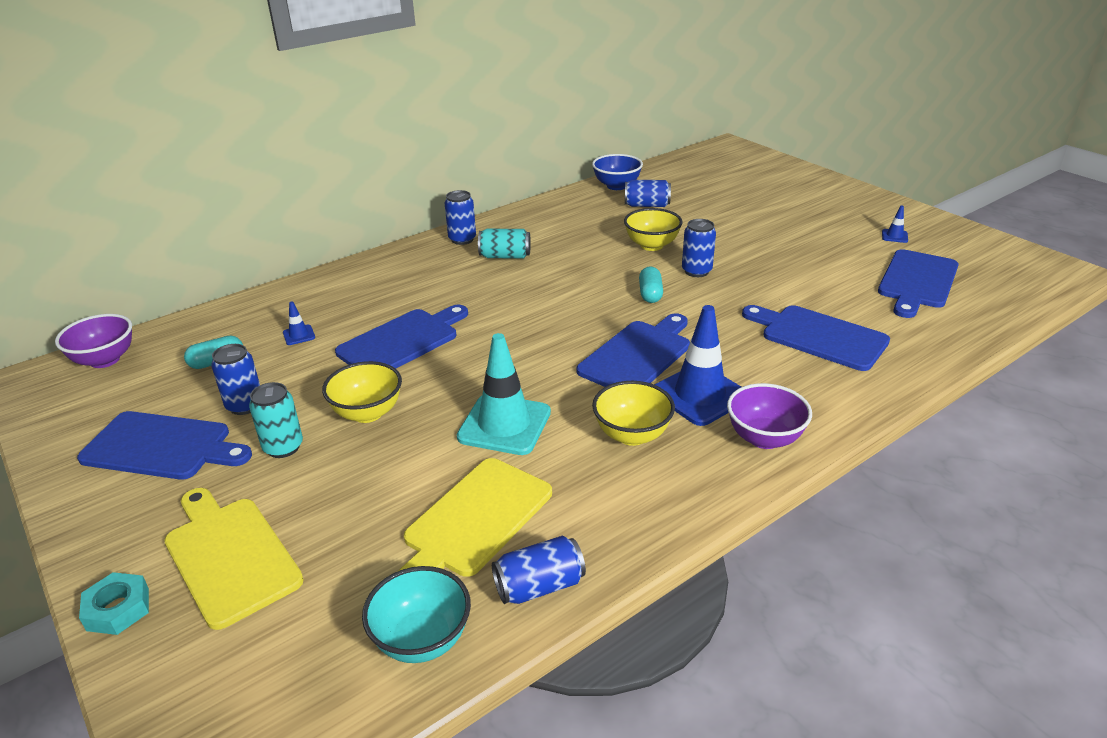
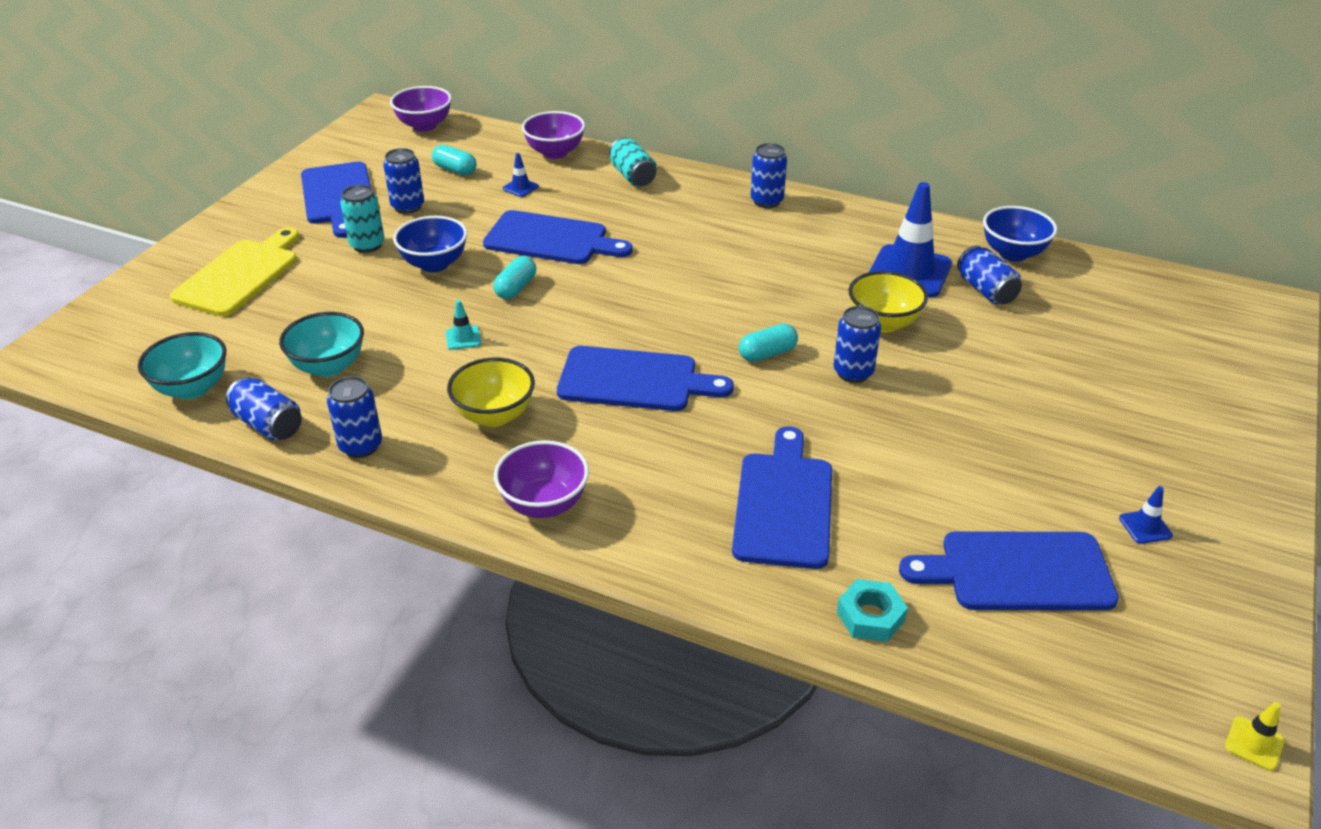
camera: 60 degrees right, 5 degrees up
(118, 609) = (175, 256): turquoise nut -> turquoise nut (870, 616)
(266, 304) = (555, 153): none -> purple bowl
(367, 413) = (434, 264): yellow bowl -> blue bowl
(456, 378) = (516, 288): none -> turquoise capsule
(474, 520) = (329, 366): yellow cutting board -> turquoise bowl
(504, 425) = (463, 338): turquoise traffic cone -> turquoise traffic cone, size x0.43
(505, 256) = (757, 238): turquoise can -> turquoise can (633, 176)
(620, 525) = (361, 446): none -> blue can
(699, 395) = (592, 441): blue traffic cone -> blue traffic cone (909, 272)
(1064, 266) = (1254, 743): none -> yellow traffic cone

